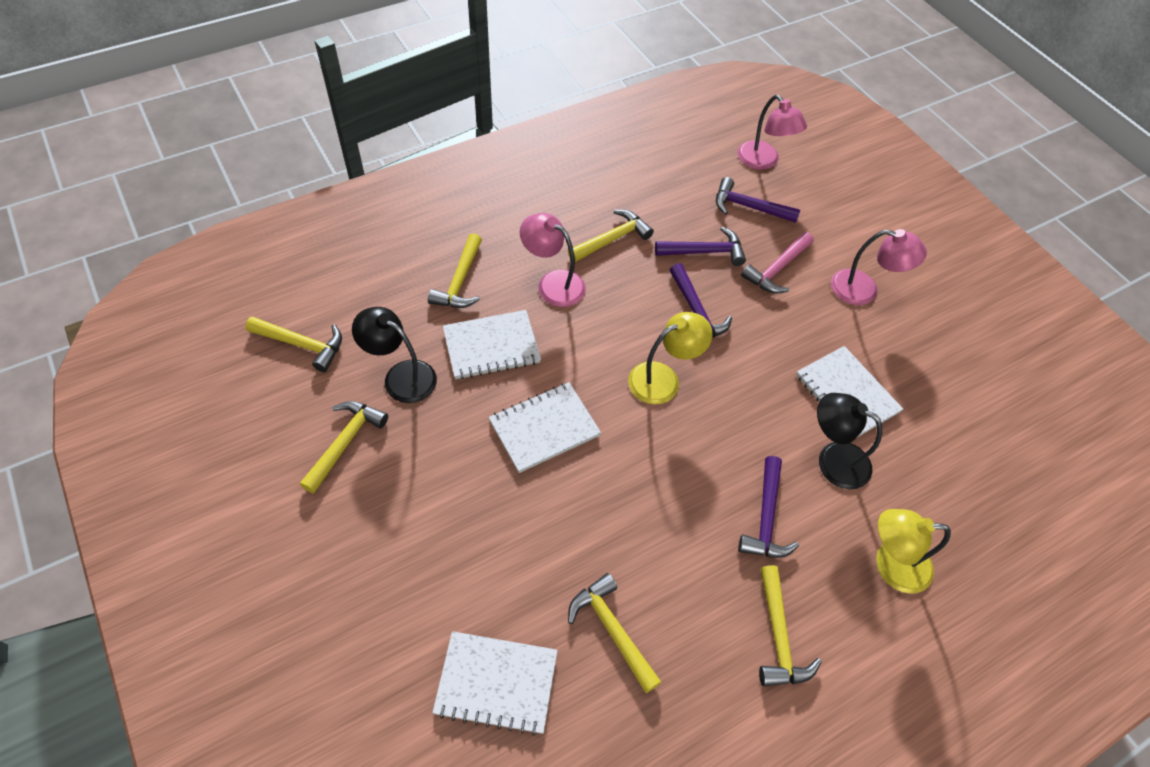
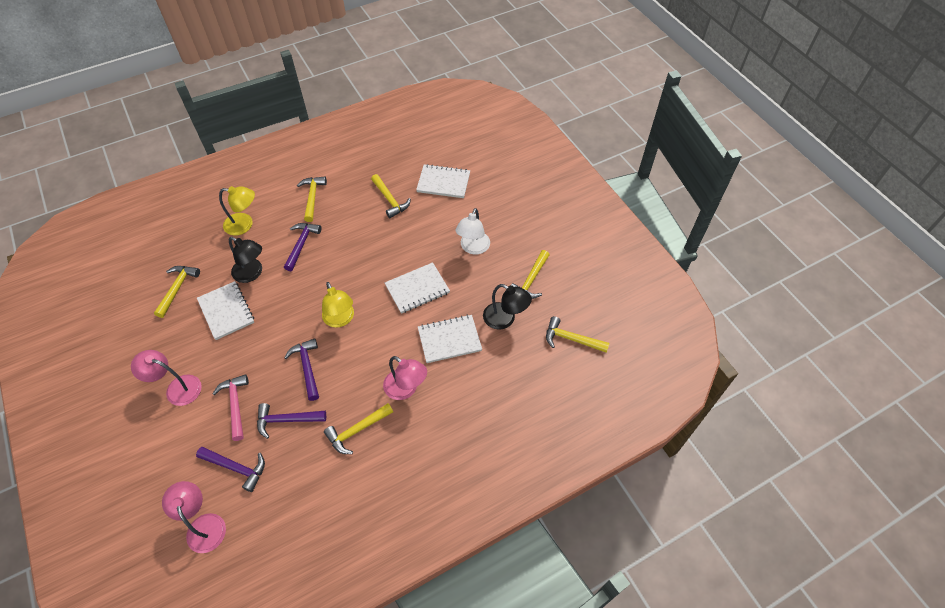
camera: 175 degrees left, 0 degrees up
(442, 509) = (473, 248): none -> white lamp
(460, 281) = (473, 389): yellow hammer -> yellow hammer (177, 289)
(663, 378) = (340, 319): yellow lamp -> yellow lamp turned 90 degrees counterclockwise
(777, 269) = (235, 405): pink hammer -> pink hammer turned 60 degrees counterclockwise

